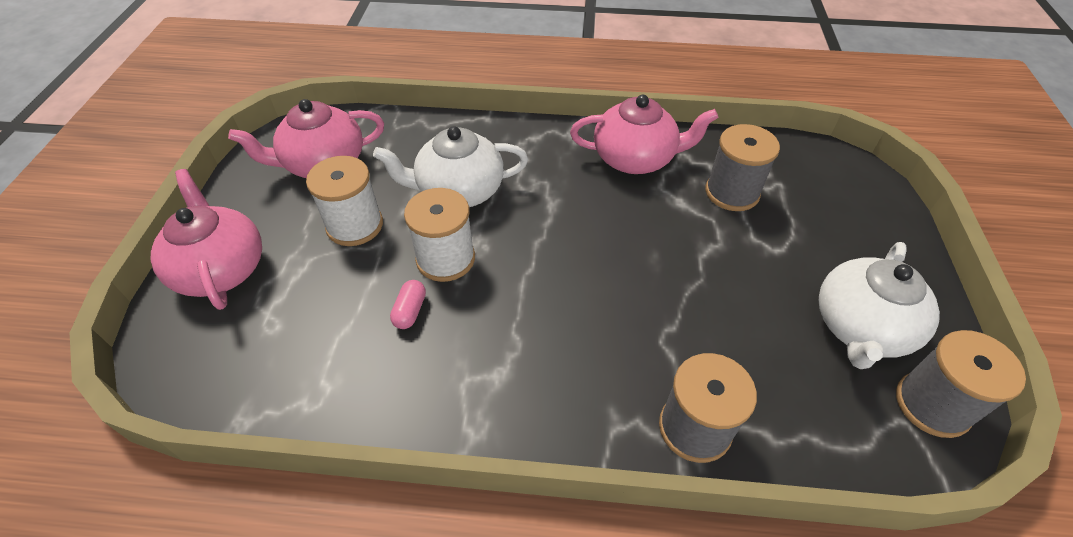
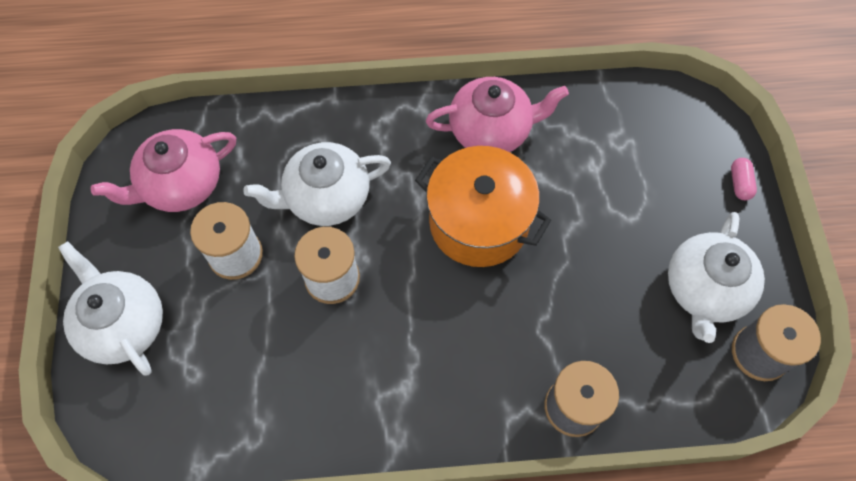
camera: 10 degrees left, 15 degrees up
(221, 268) = (123, 324): pink teapot -> white teapot
(410, 311) = (313, 339): pink capsule -> pink capsule (739, 183)
(610, 231) = (479, 222): none -> orange pot
(732, 192) = (587, 158): grey spool -> none

